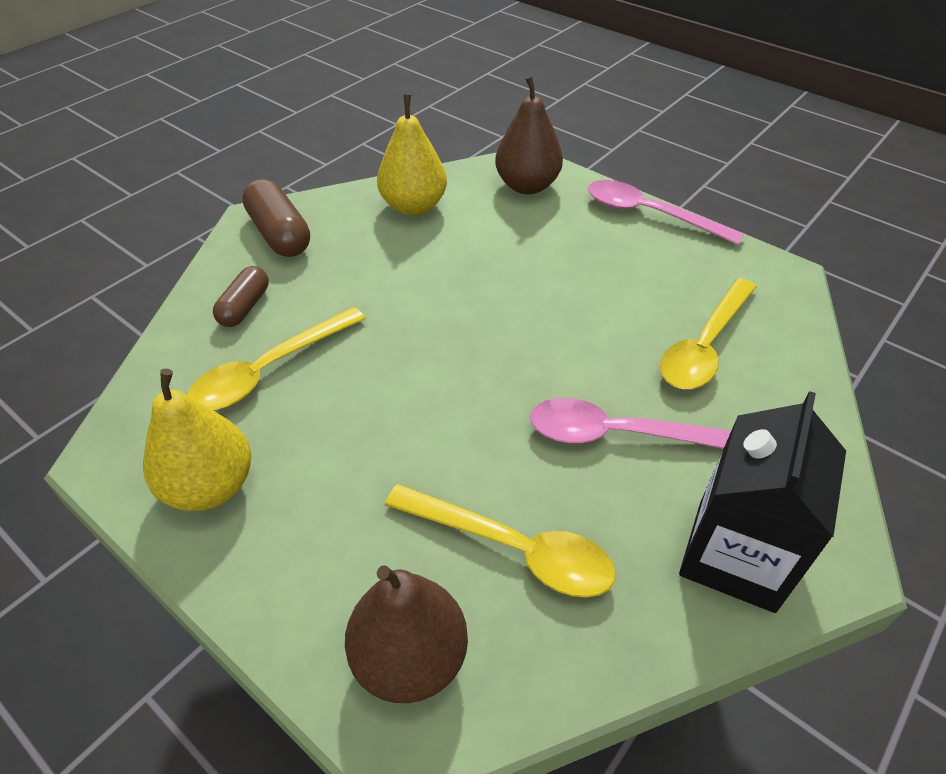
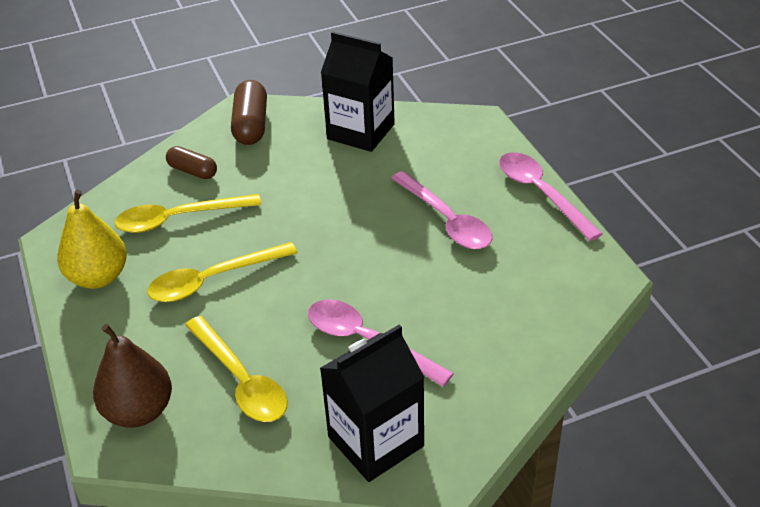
camera: 30 degrees right, 5 degrees down
(245, 307) = (193, 171): brown capsule -> brown capsule turned 75 degrees clockwise
(414, 206) = (361, 131): yellow pear -> black carton
(527, 186) = (462, 140): brown pear -> none
(583, 270) = (446, 220): none -> pink spoon
(704, 346) = (486, 306): yellow spoon -> yellow spoon (213, 280)

